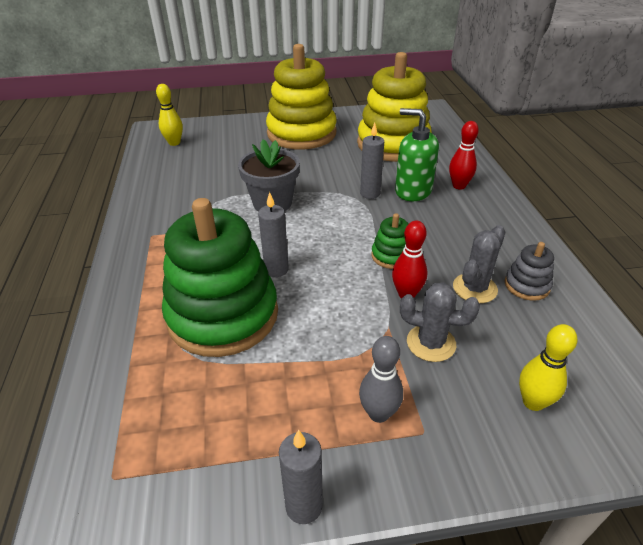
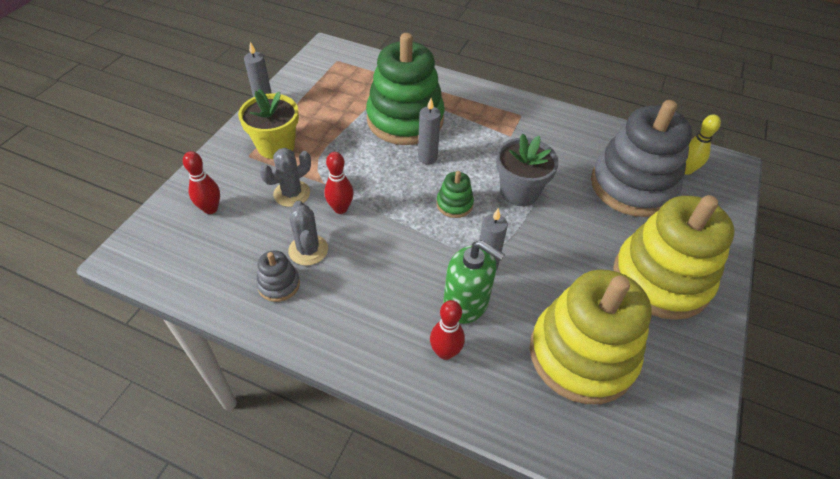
camera: 120 degrees right, 10 degrees up
(215, 158) = (632, 186): none -> grey stacking toy
(378, 413) = (276, 146): grey bowling pin -> yellow flower pot
(391, 256) = (386, 226): green stacking toy -> green stacking toy (454, 204)
(413, 191) = (466, 303): green soap dispenser -> green soap dispenser turned 60 degrees clockwise
(533, 402) = (210, 209): yellow bowling pin -> red bowling pin

